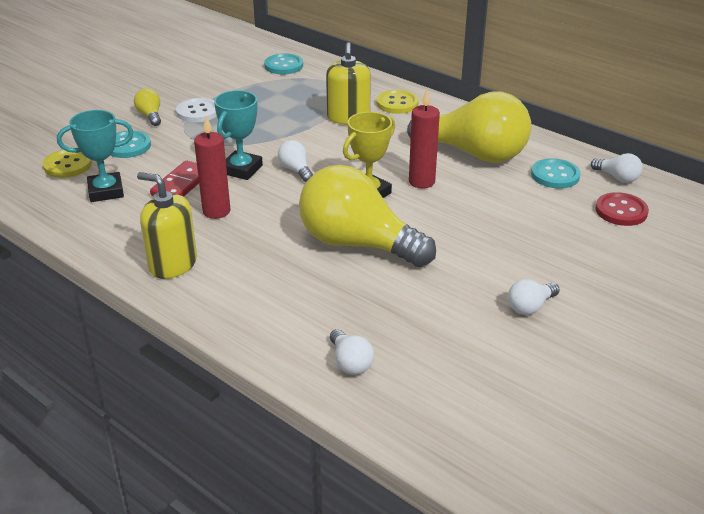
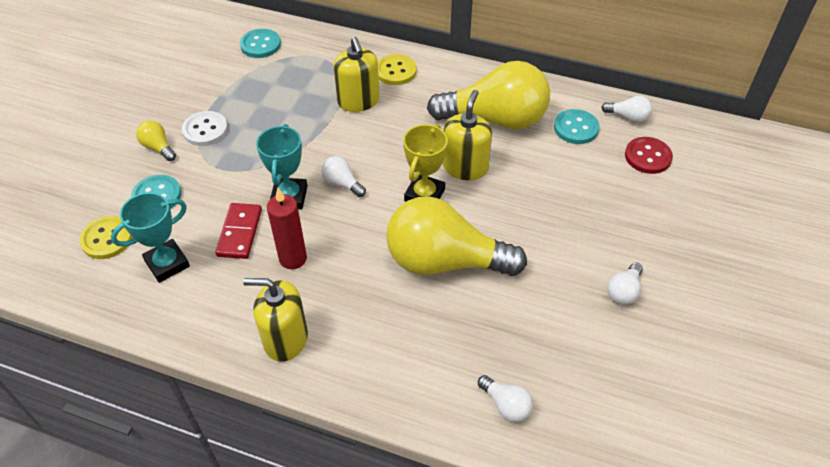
camera: 20 degrees left, 15 degrees up
(421, 182) = (465, 167): red candle -> yellow soap dispenser

